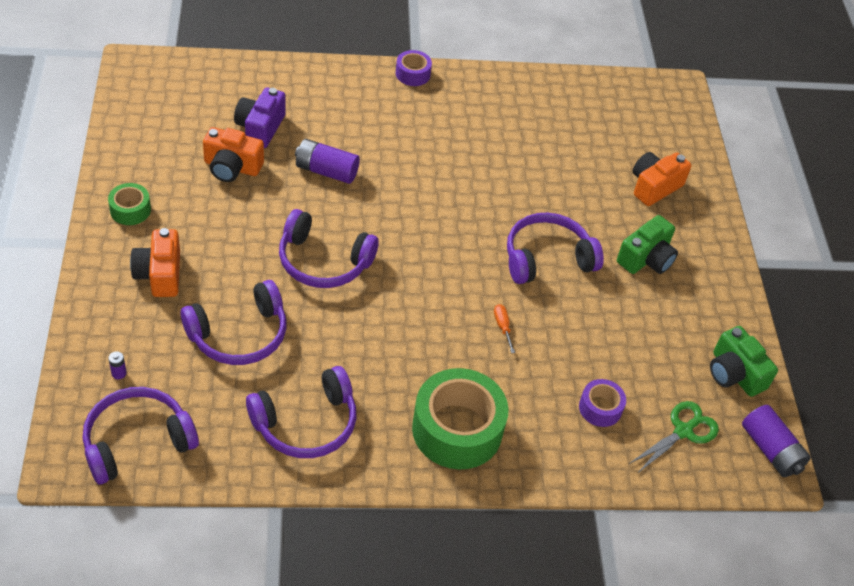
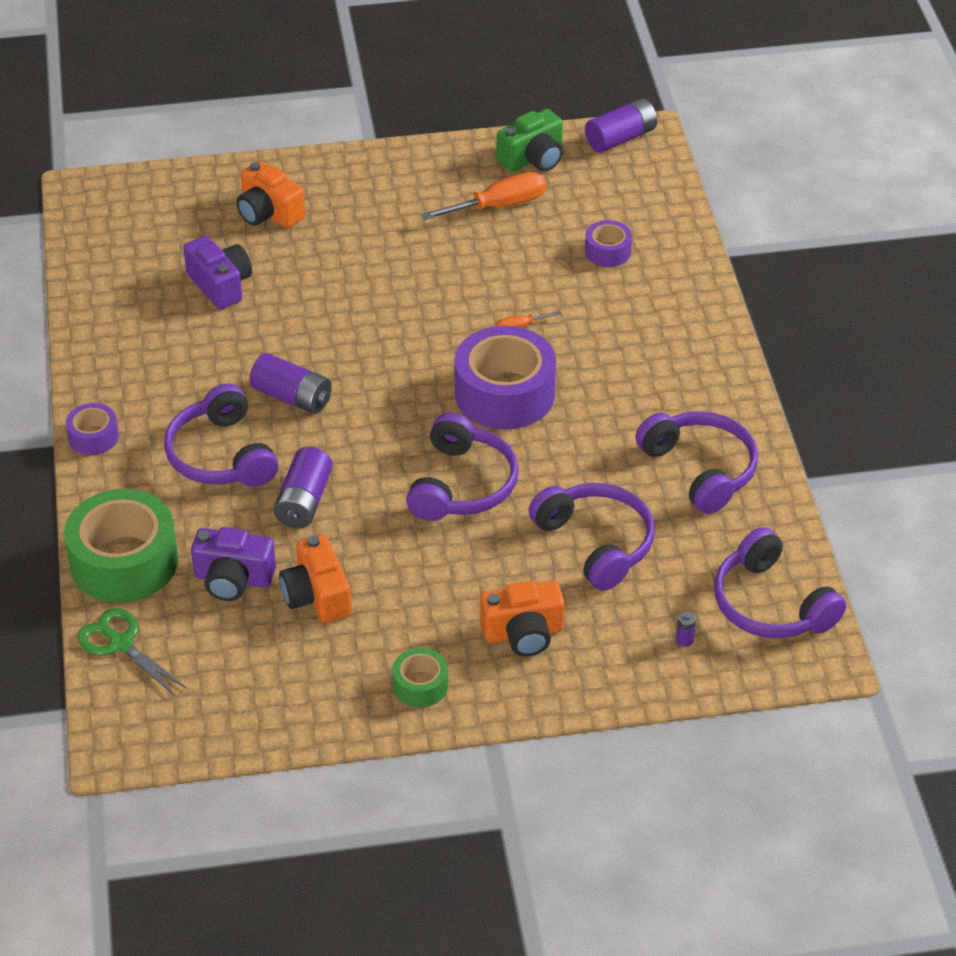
camera: 90 degrees left, 5 degrees down
(232, 167) = (317, 596): orange camera -> orange camera turned 150 degrees clockwise
(422, 303) = (504, 394): none -> purple tape
(437, 177) = (292, 397): none -> purple battery
(457, 429) = (669, 353): green tape -> green tape (124, 562)
(547, 258) = (407, 296): purple headphones -> purple headphones (221, 455)
(568, 151) = (220, 285): none -> purple camera
(646, 259) = (388, 219): green camera -> none
(665, 337) = (499, 206): none -> orange screwdriver
(683, 431) = (617, 194): green scissors -> green scissors (120, 644)

